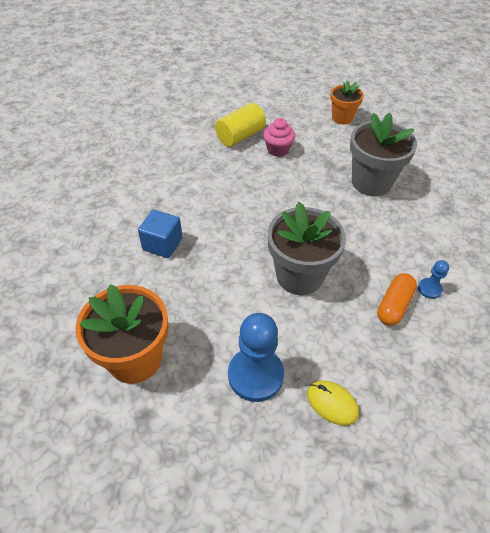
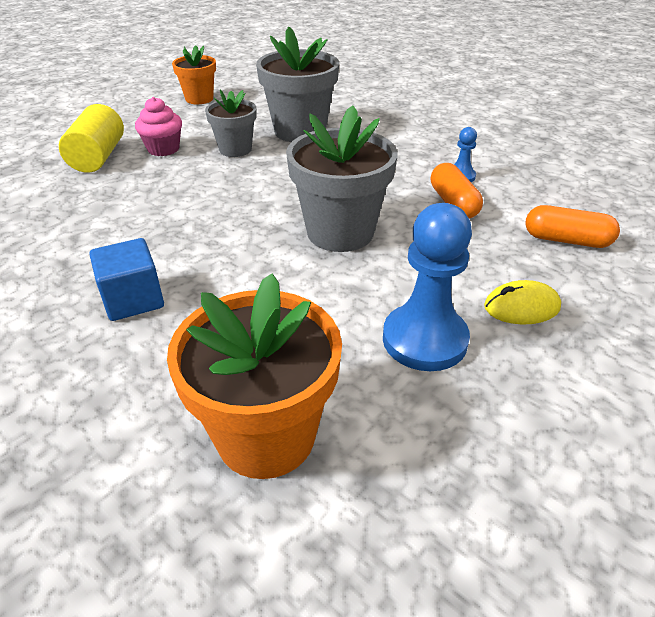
camera: 45 degrees left, 10 degrees down
(315, 174) = (235, 149): none -> grey flower pot
(429, 388) = (566, 240): none -> orange capsule

